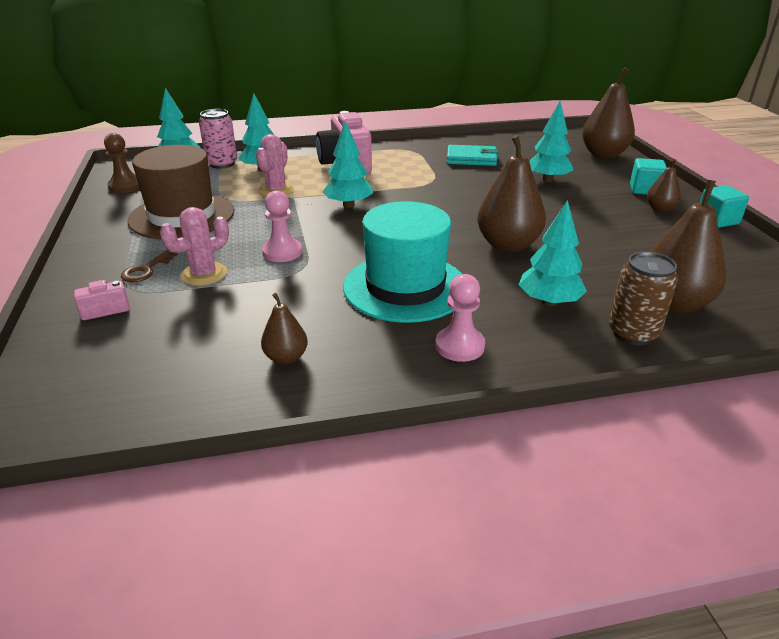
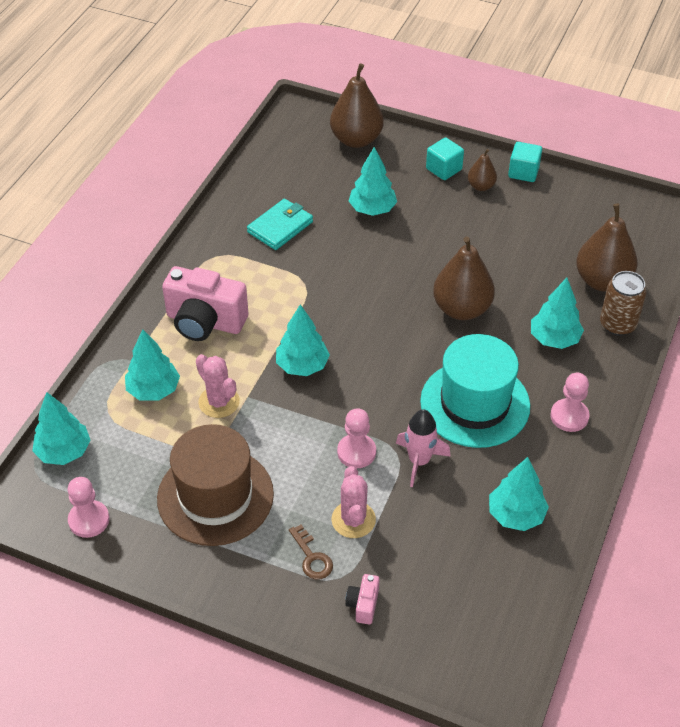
camera: 55 degrees left, 15 degrees up
(125, 186) = (89, 520): brown pawn -> pink pawn
(222, 164) = (102, 417): pink can -> none
(286, 357) = (516, 515): brown pear -> turquoise tree
(302, 282) = (419, 461): none -> pink rocket

